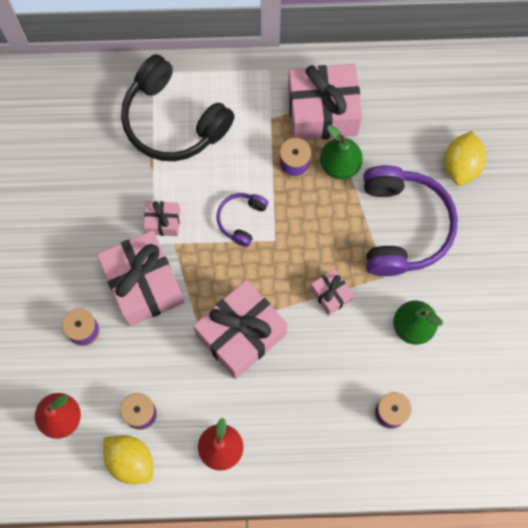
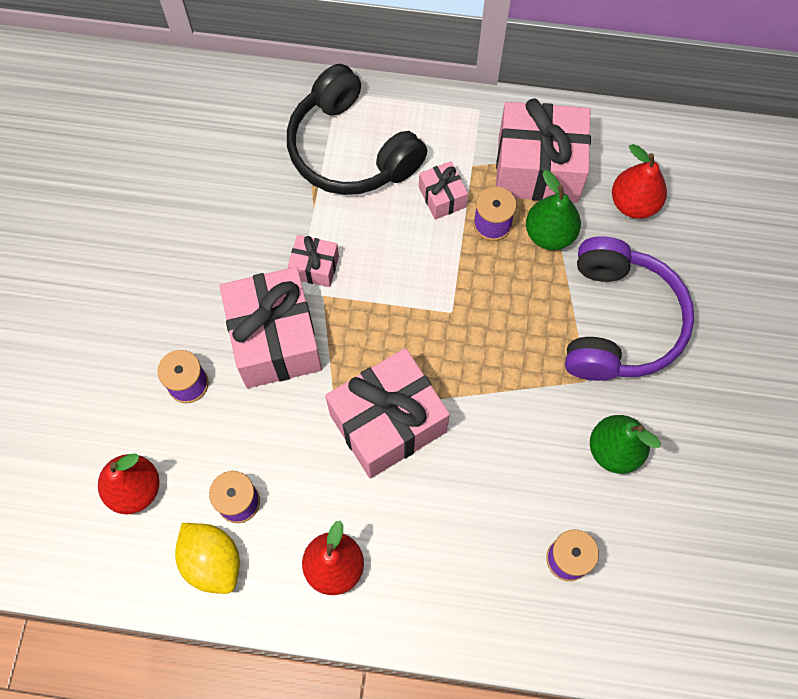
camera: 10 degrees right, 5 degrees down
(241, 219) = (414, 280): purple headphones -> none
(331, 295) = (512, 392): pink gift -> pink gift (442, 197)
(401, 129) = (633, 204): none -> red pear
(461, 165) = (705, 259): yellow lemon -> none

